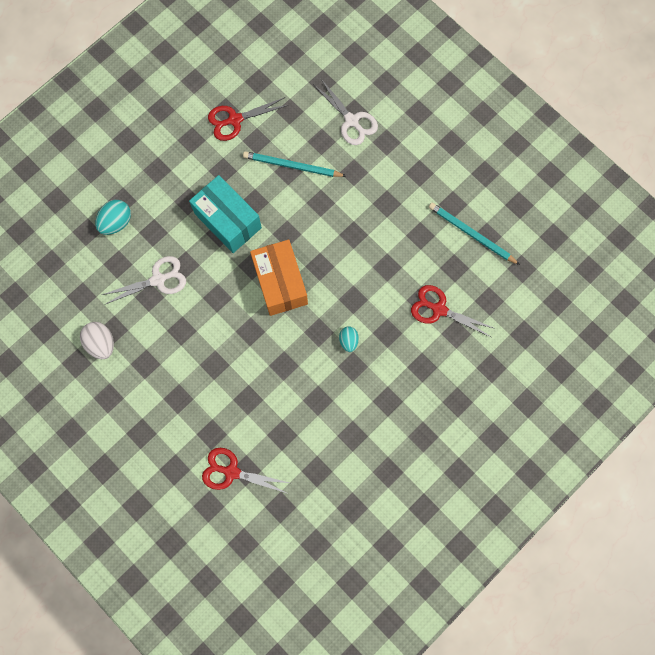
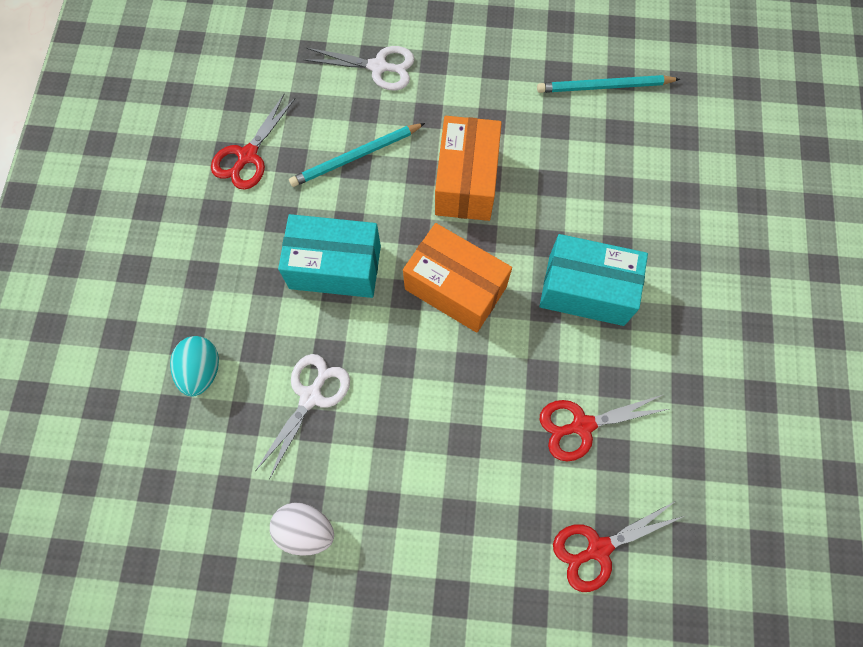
camera: 40 degrees left, 5 degrees down
(339, 228) = (466, 182): none -> orange box
(348, 341) = (586, 290): turquoise egg -> turquoise box
(439, 309) = (645, 184): red scissors -> red scissors (582, 425)

